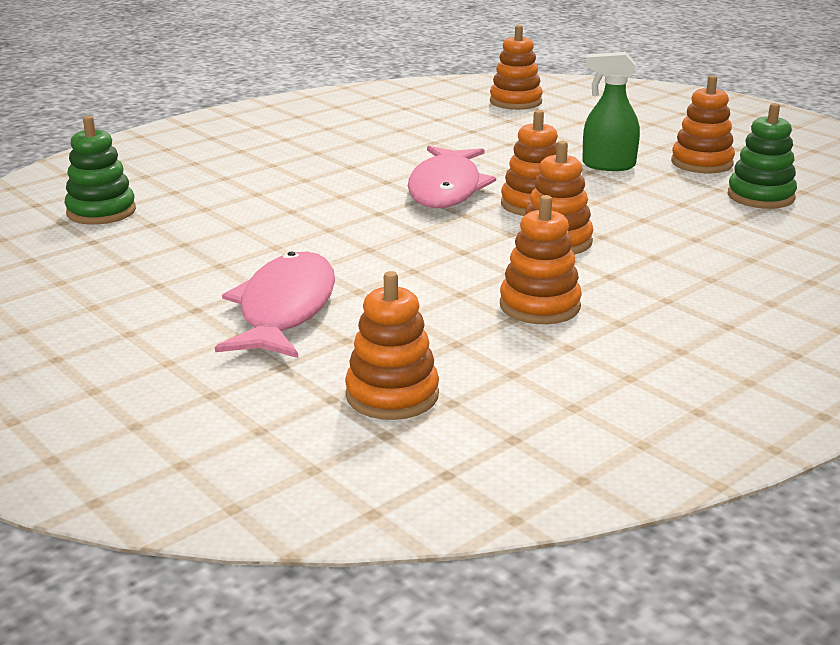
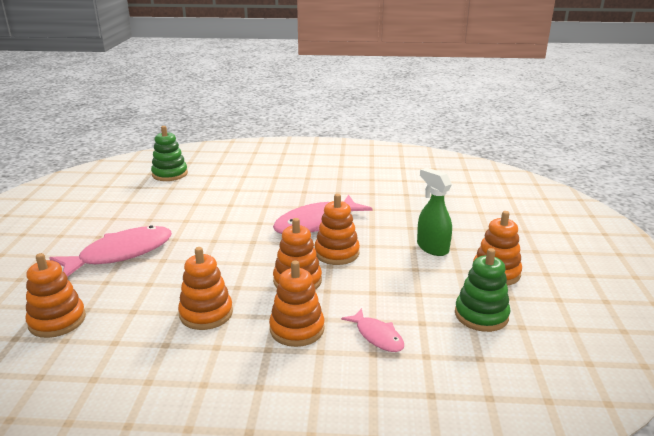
camera: 45 degrees right, 0 degrees up
(515, 102) = (470, 185): orange stacking toy -> orange stacking toy (297, 329)
(725, 246) = (377, 336): none -> pink fish

